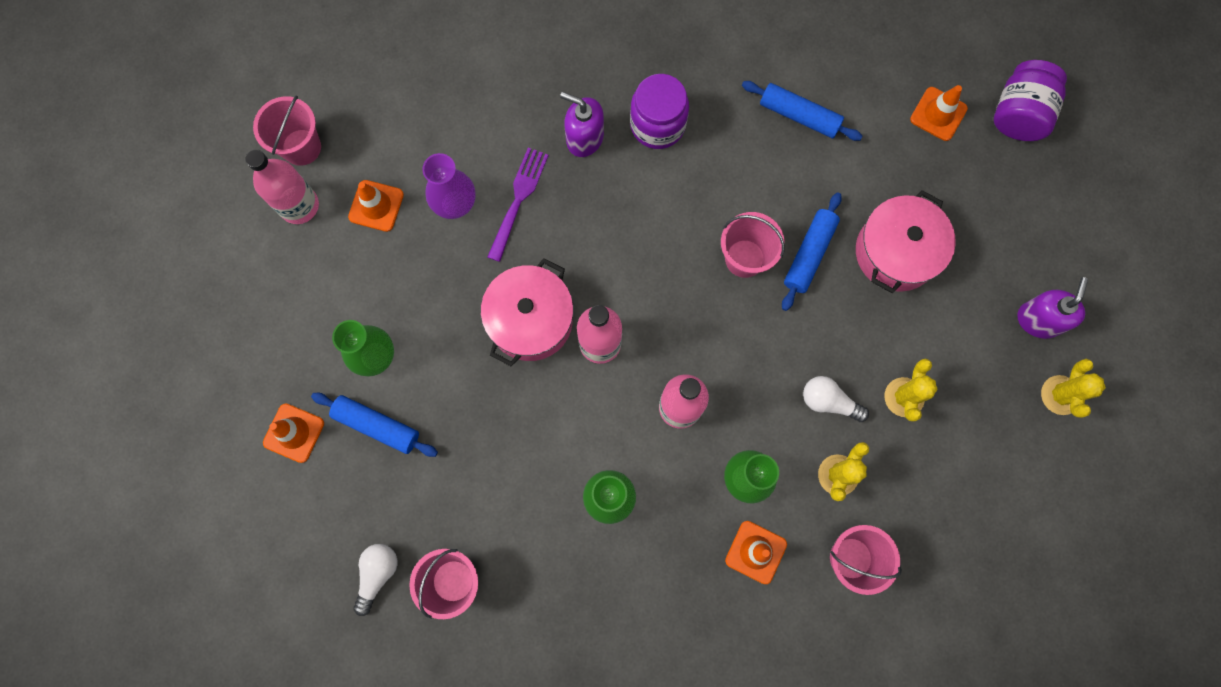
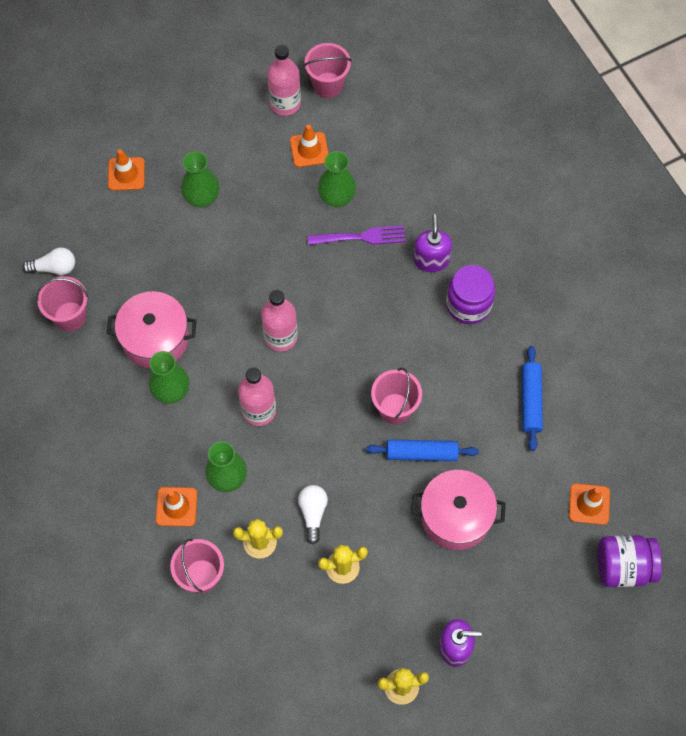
camera: 65 degrees right, 10 degrees down
(377, 425) = (154, 221): blue rolling pin -> none
(455, 203) = (336, 198): purple vase -> green vase
(530, 320) = (275, 284): pink pot -> pink pot (155, 338)

